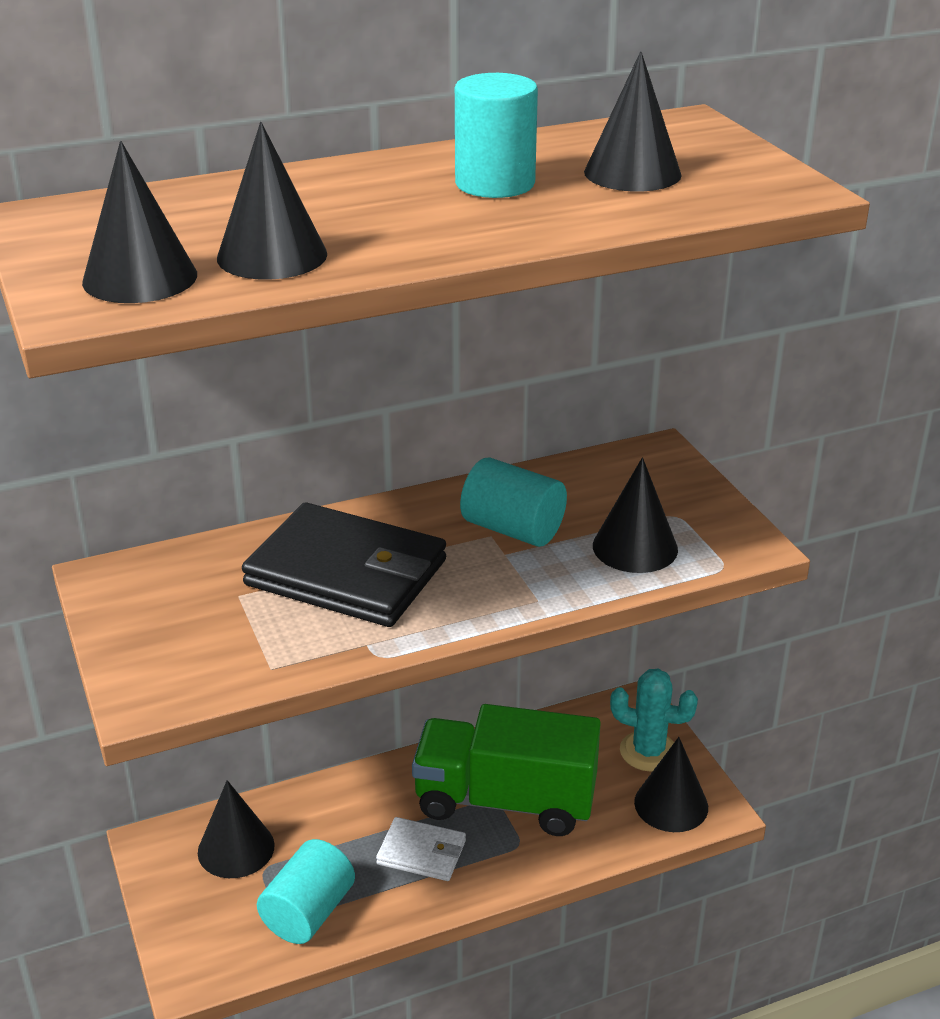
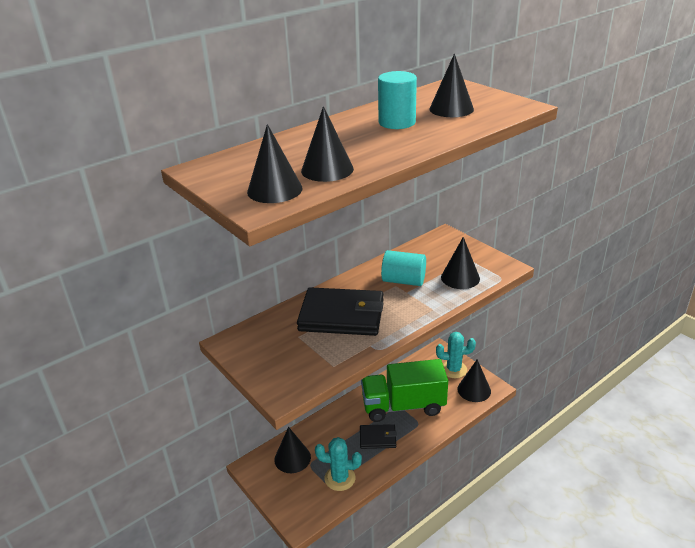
camera: 15 degrees left, 0 degrees up
(308, 912) = (340, 478): turquoise cylinder -> turquoise cactus
(421, 853) = (378, 438): white wallet -> black wallet

